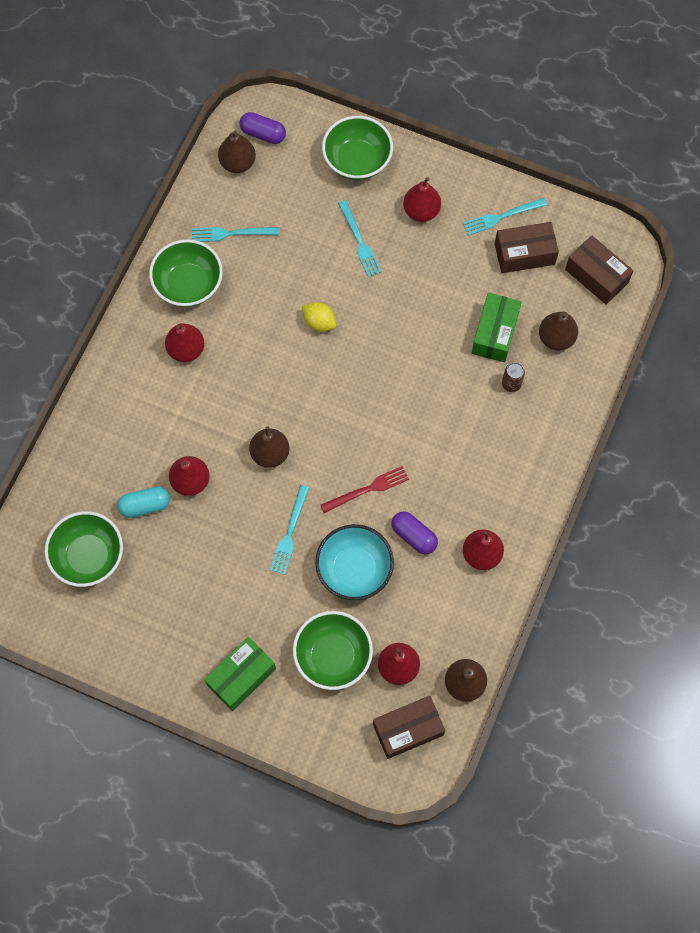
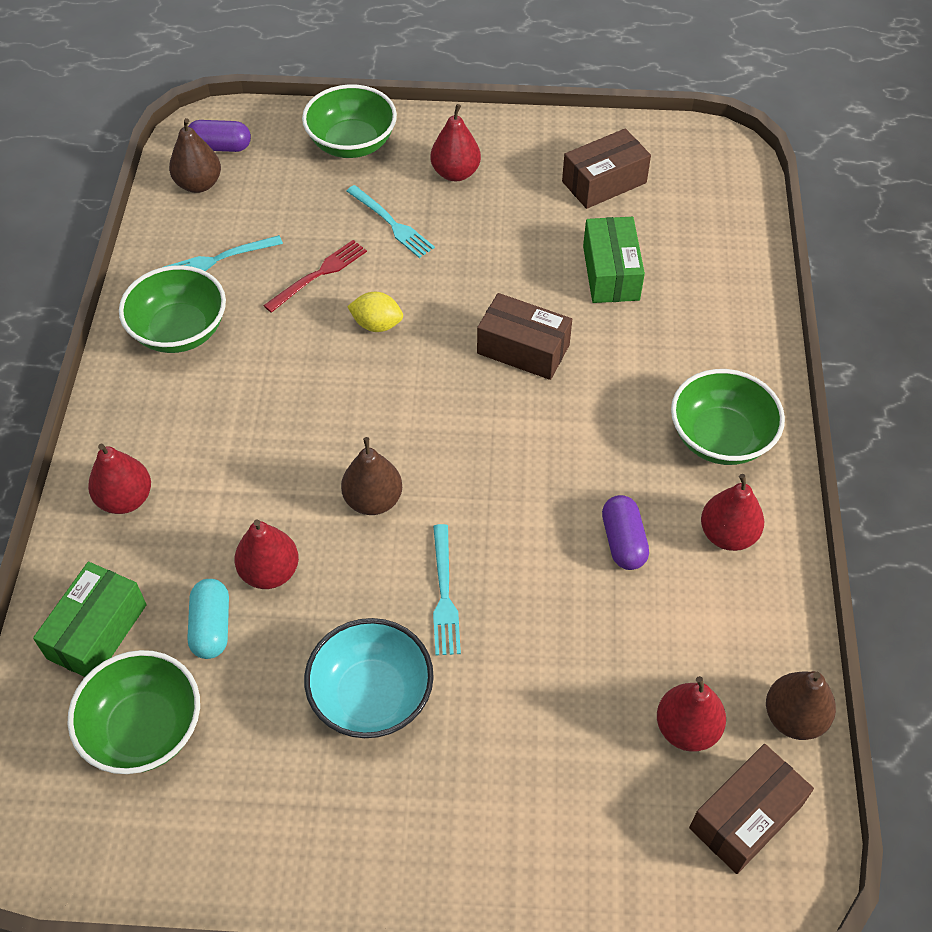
camera: 20 degrees left, 15 degrees down
(145, 505) = (211, 627): turquoise capsule -> turquoise capsule turned 60 degrees counterclockwise
(186, 350) = (203, 407): red pear -> red pear (125, 499)
(241, 677) = (454, 829): green box -> green box (97, 631)
(333, 656) = (582, 746): green bowl -> green bowl (720, 438)
(354, 569) = (559, 613): turquoise bowl -> turquoise bowl (371, 696)
(367, 489) = (531, 502): red fork -> red fork (318, 275)
(414, 536) = (623, 541): purple capsule -> purple capsule turned 60 degrees clockwise
(502, 216) = (557, 153): turquoise fork -> none
(511, 384) = (660, 322): brown can -> none
(556, 338) = (689, 257): brown pear -> none
(596, 276) = (702, 181): brown box -> brown box (523, 349)

